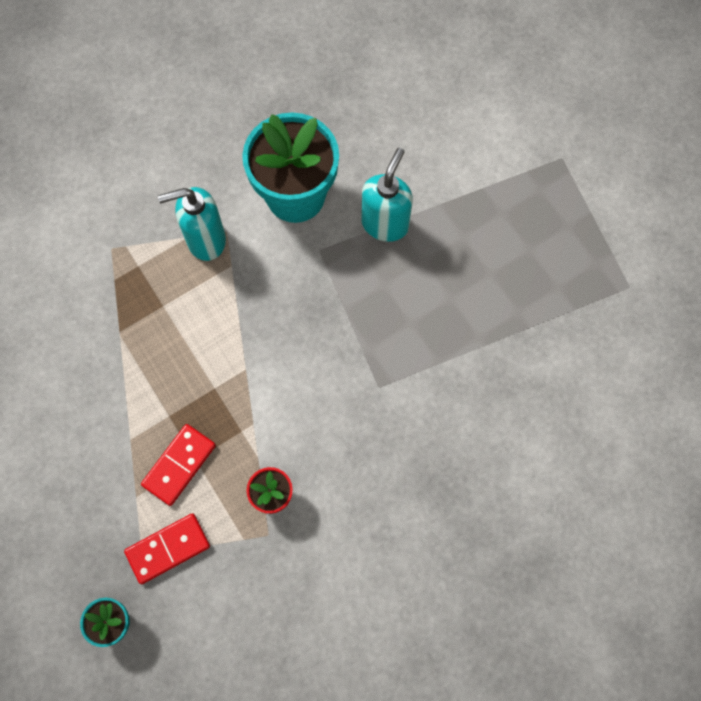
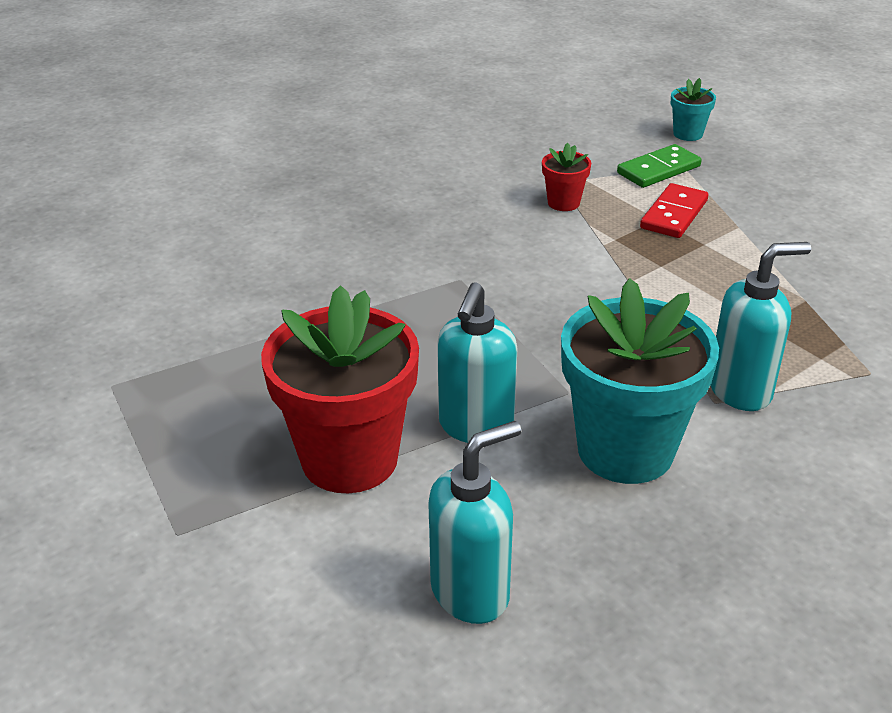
camera: 175 degrees right, 35 degrees down
(168, 549) = (658, 170): red domino -> green domino
(401, 106) = (471, 592): none -> turquoise soap dispenser
(465, 204) = (349, 459): none -> red flower pot

